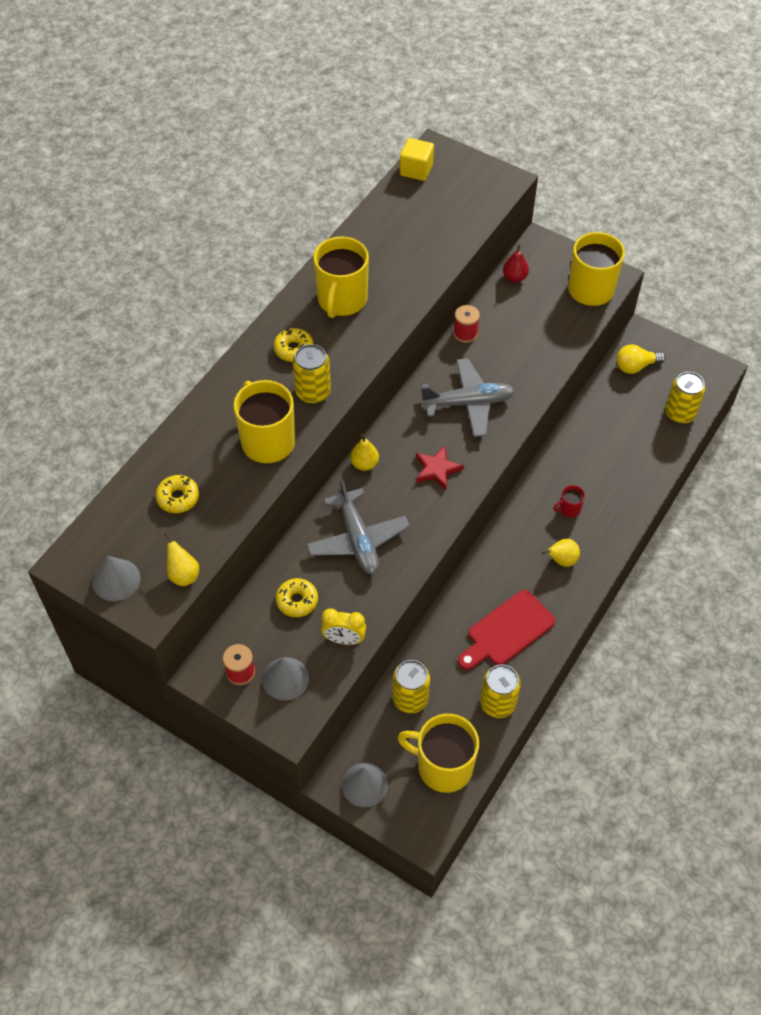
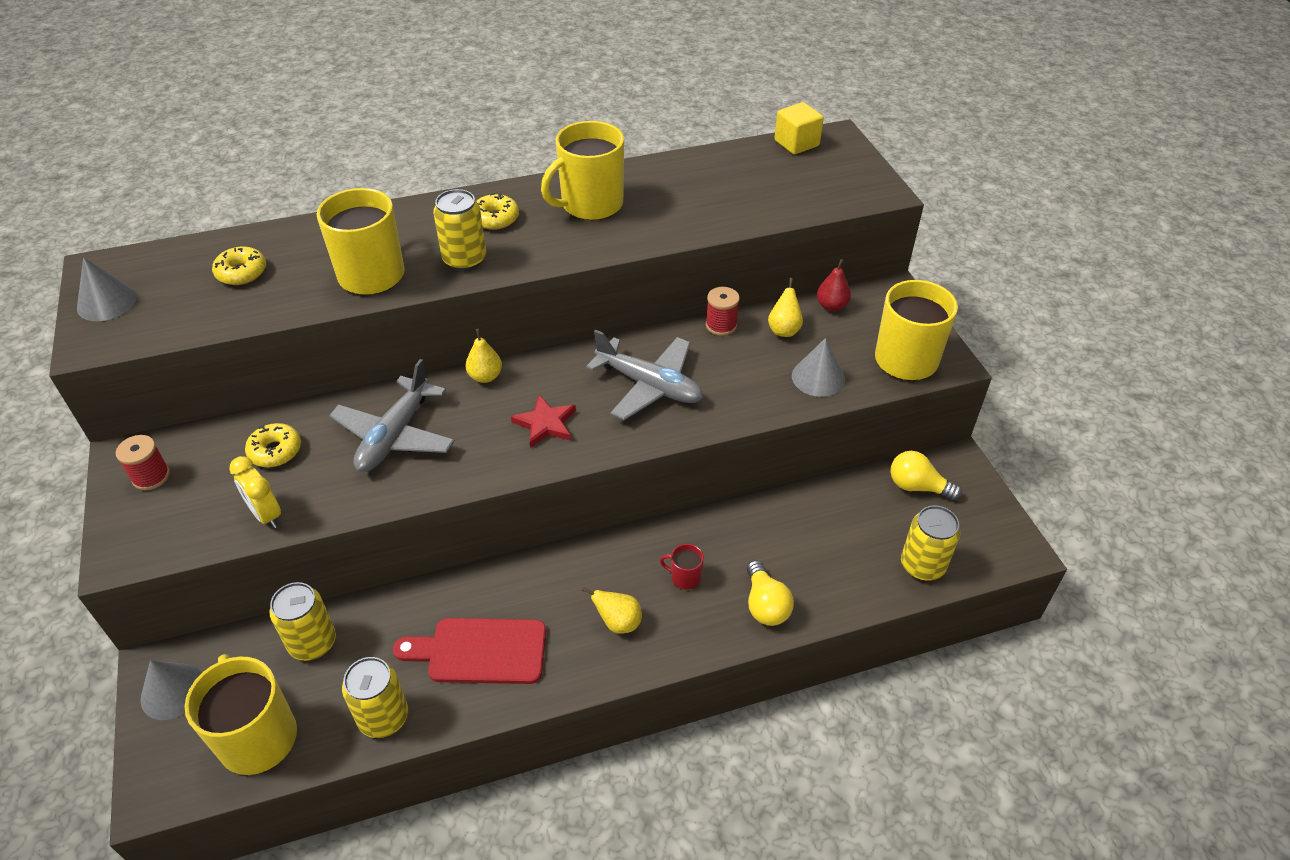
camera: 40 degrees right, 10 degrees down
(183, 575) = (156, 333): yellow pear -> yellow pear (784, 330)
(285, 678) = (175, 510): grey cone -> grey cone (818, 377)
(625, 494) = (765, 605): none -> yellow light bulb

